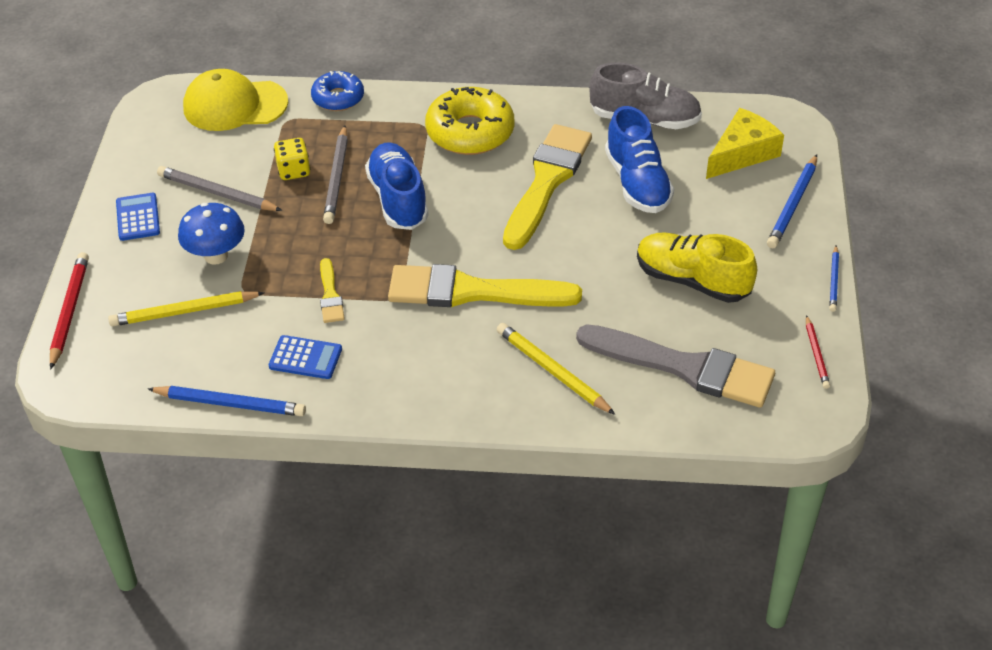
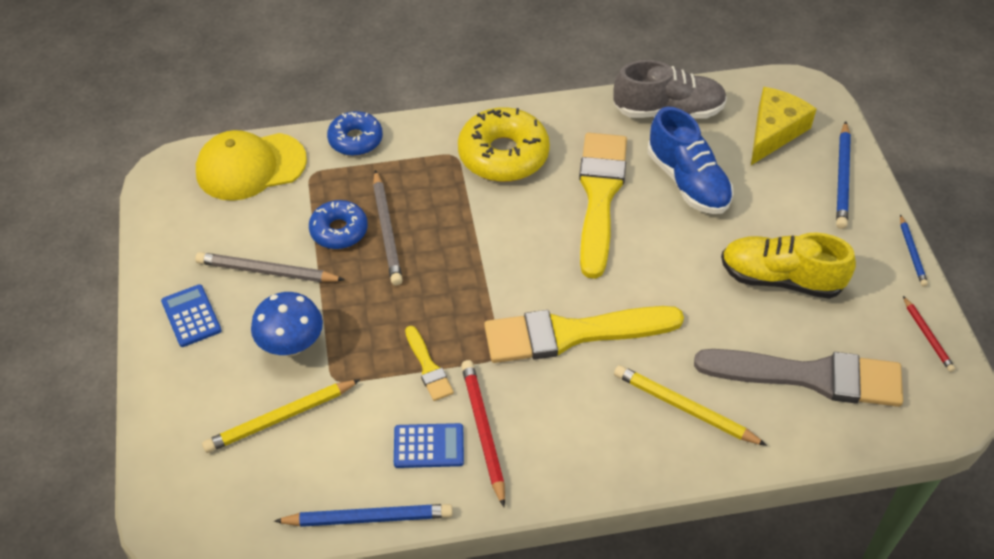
camera: 15 degrees left, 5 degrees up
(70, 311) = (154, 443): red pencil -> red pencil (483, 431)
(293, 170) = (339, 230): yellow dice -> blue donut
(398, 199) = (458, 243): blue shoe -> none

